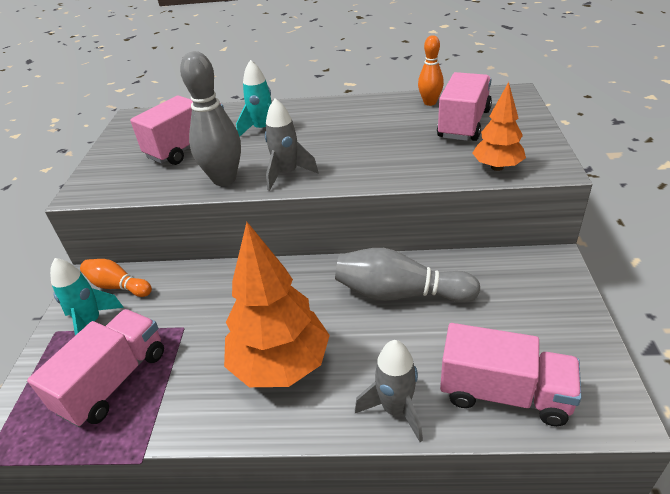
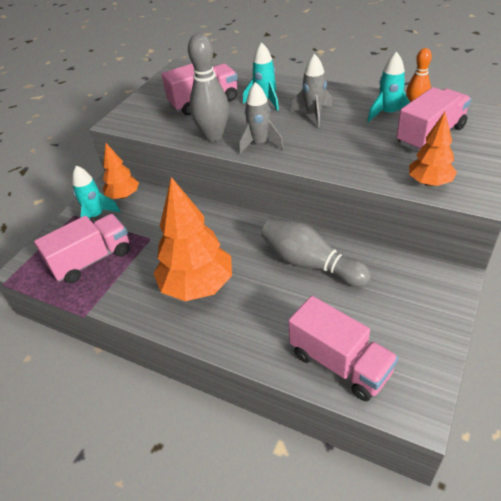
camera: 25 degrees right, 5 degrees up
(118, 286) = (123, 196): orange bowling pin -> orange tree
(395, 409) = (255, 344): grey rocket -> grey rocket (313, 114)
(407, 113) = (388, 114): none -> turquoise rocket

